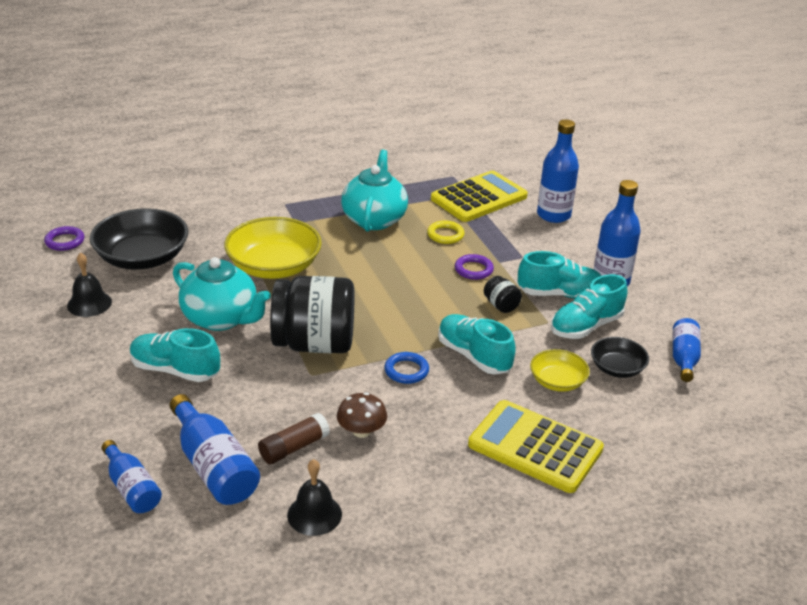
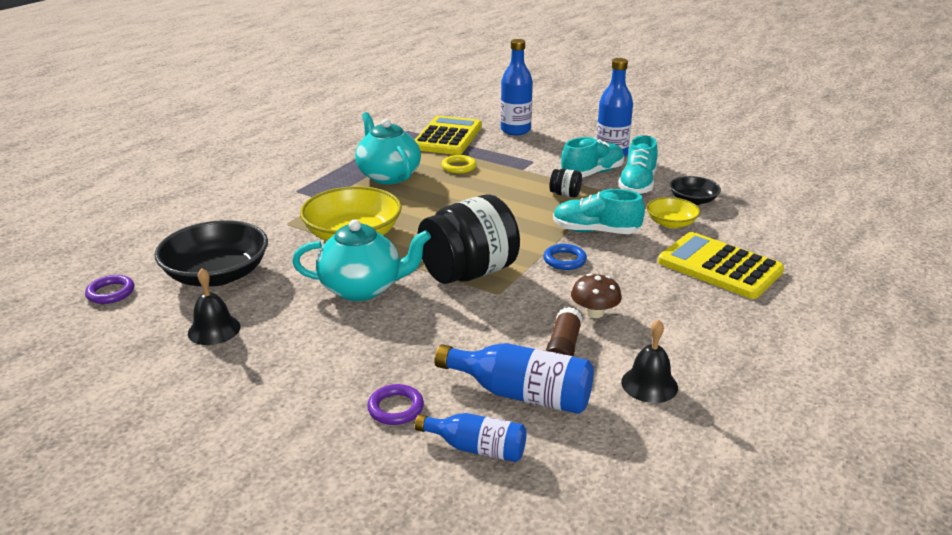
camera: 35 degrees left, 5 degrees down
(175, 370) = (378, 342): turquoise shoe -> none
(473, 270) = (512, 180): purple ring -> purple ring (395, 408)
(535, 447) = (719, 267): yellow calculator -> yellow calculator turned 45 degrees clockwise
(683, 358) = (720, 179): blue bottle -> none

